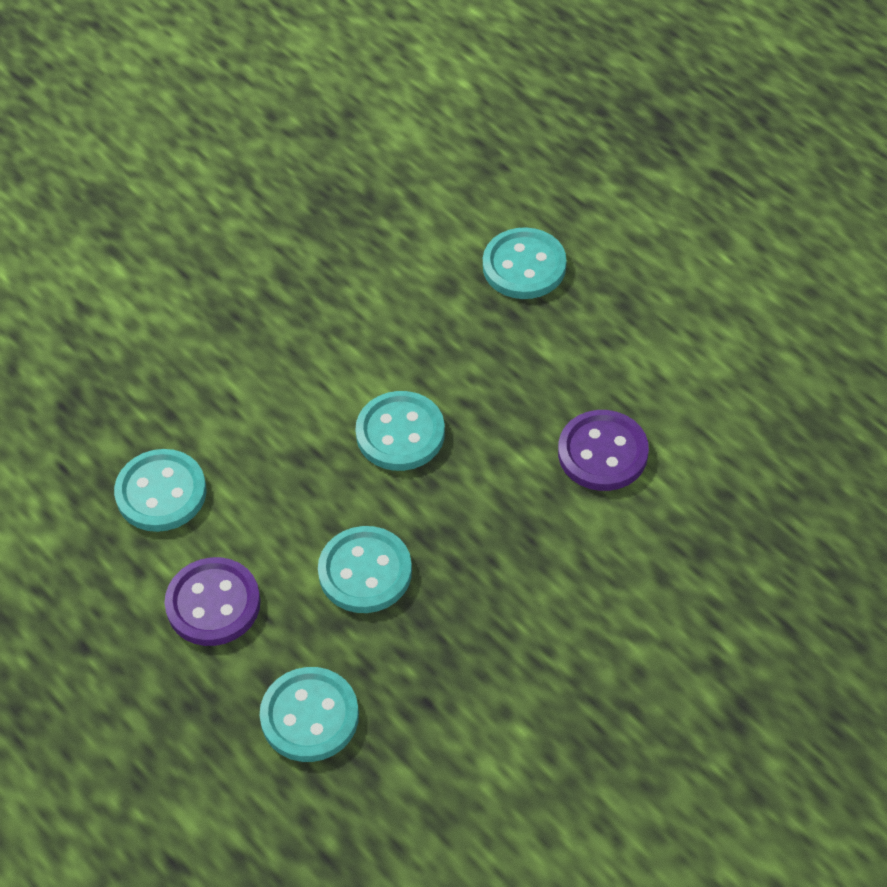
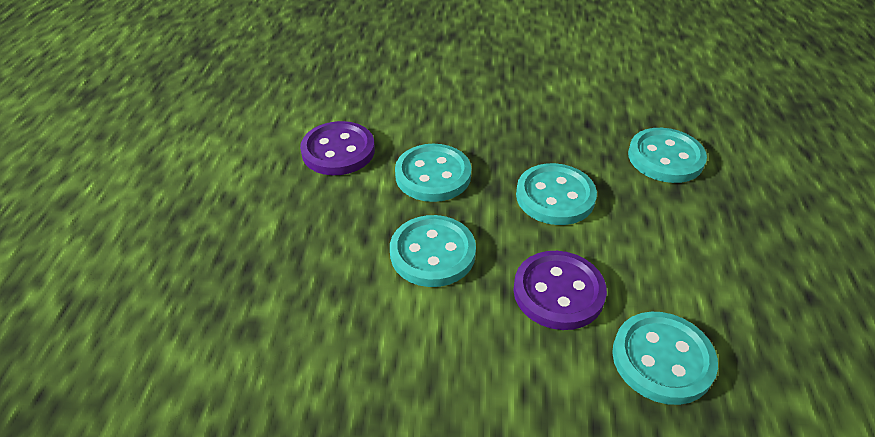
camera: 135 degrees left, 10 degrees down
(213, 604) = (681, 251): purple button -> purple button (558, 292)
(524, 266) = (184, 291): turquoise button -> turquoise button (433, 175)

